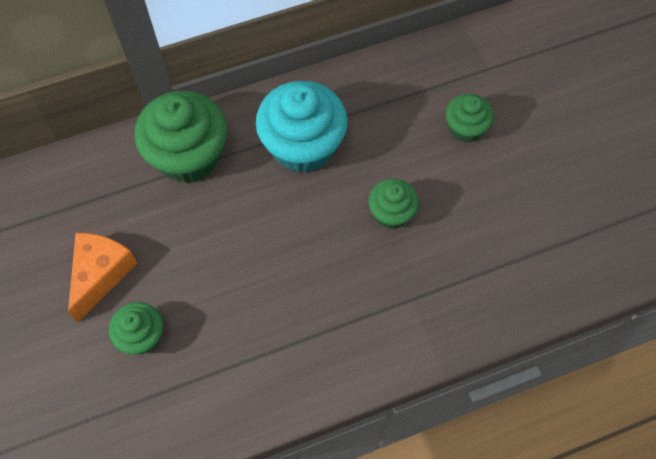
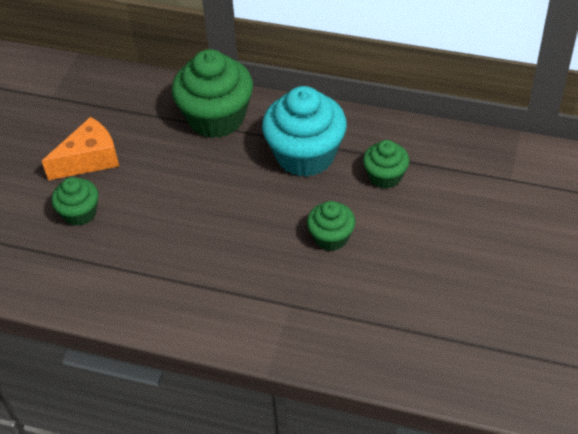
camera: 40 degrees right, 15 degrees down
(465, 128) = (449, 211): green cupcake -> green cupcake (385, 176)

